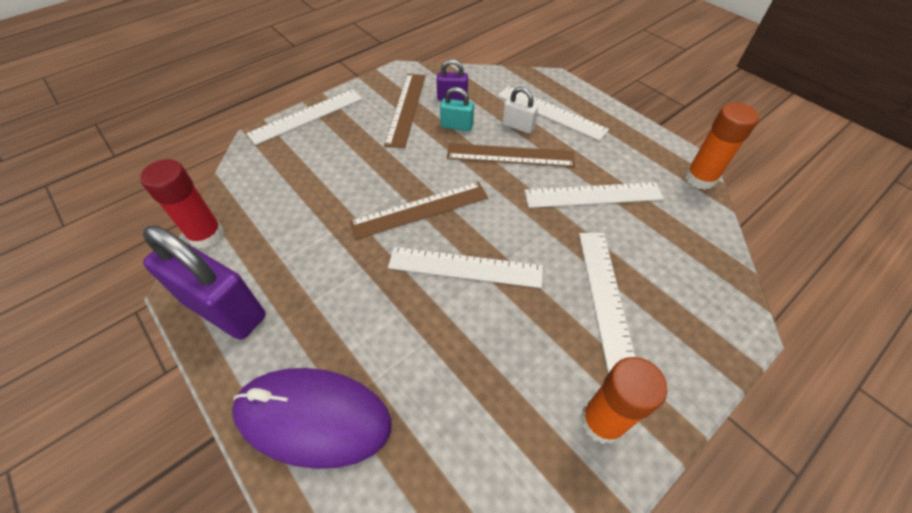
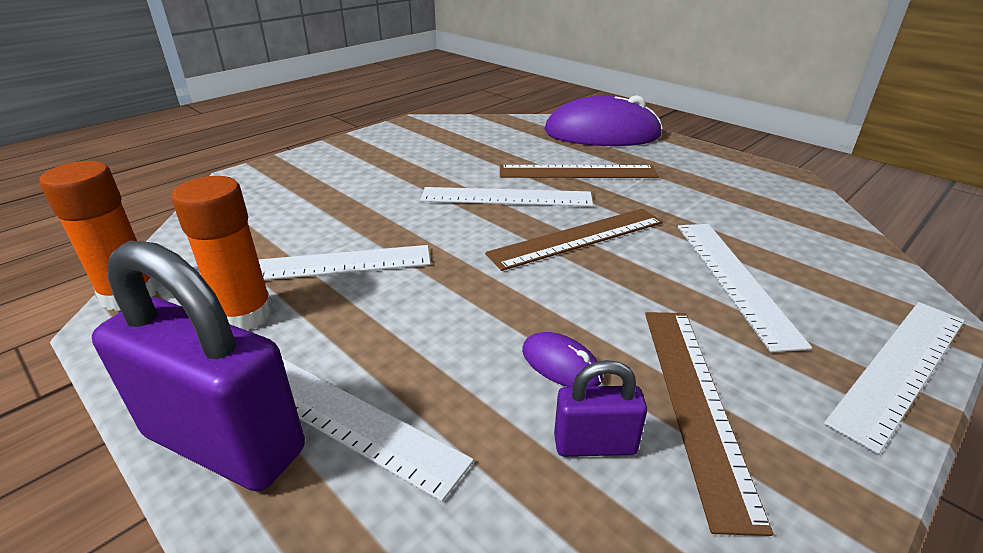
camera: 175 degrees right, 20 degrees down
(206, 235) = (819, 206): red glue stick -> none
(225, 309) = (726, 166): purple padlock -> purple padlock (225, 443)
(457, 126) = (561, 364): turquoise padlock -> purple mouse
(510, 155) = (448, 313): brown ruler -> brown ruler (577, 172)
(518, 126) = (426, 372): white padlock -> none
(602, 421) = (393, 140): orange glue stick -> orange glue stick (245, 315)
(605, 296) = (360, 187): white ruler -> white ruler (734, 279)

